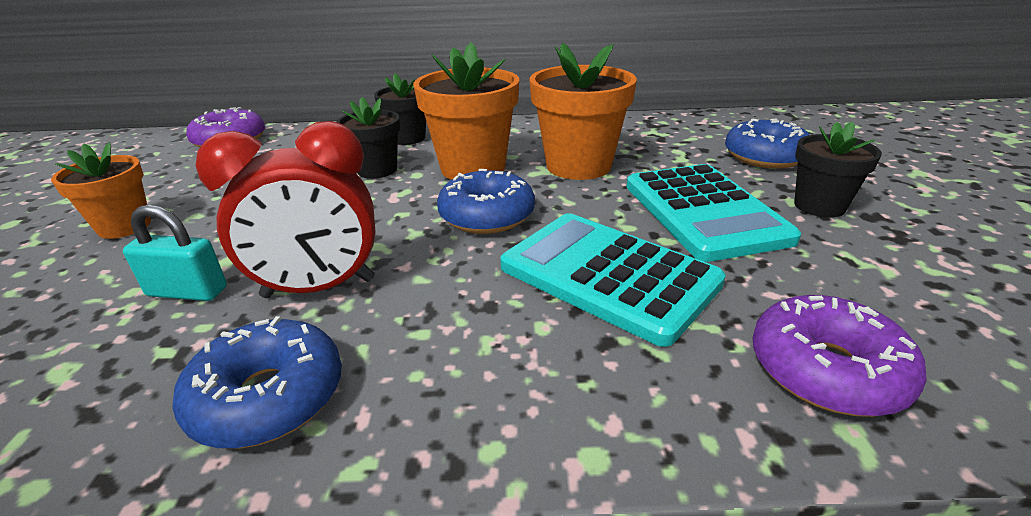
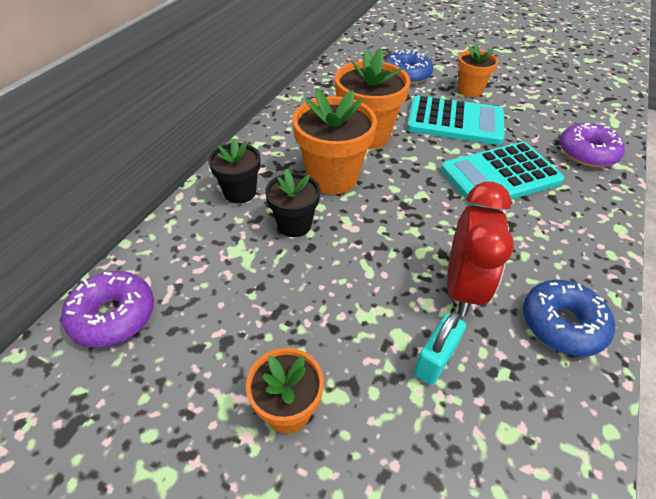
camera: 65 degrees left, 15 degrees up
(487, 216) = (410, 194): blue donut -> none
(819, 206) = (469, 90): black flower pot -> orange flower pot

